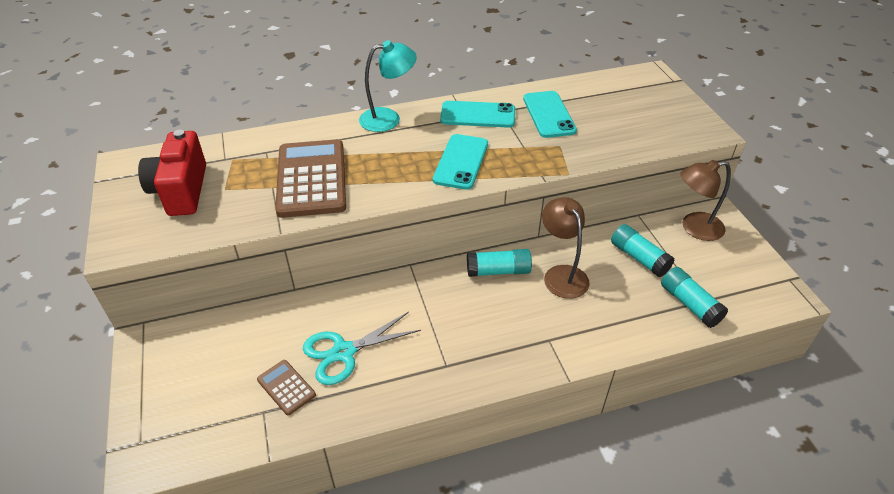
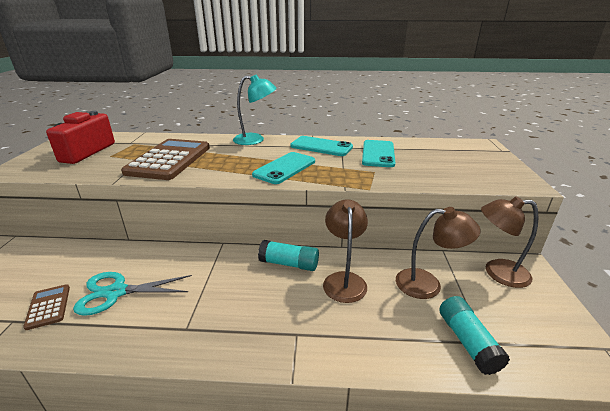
camera: 20 degrees right, 15 degrees down
(639, 258) = (428, 284): turquoise glue stick -> brown lamp

